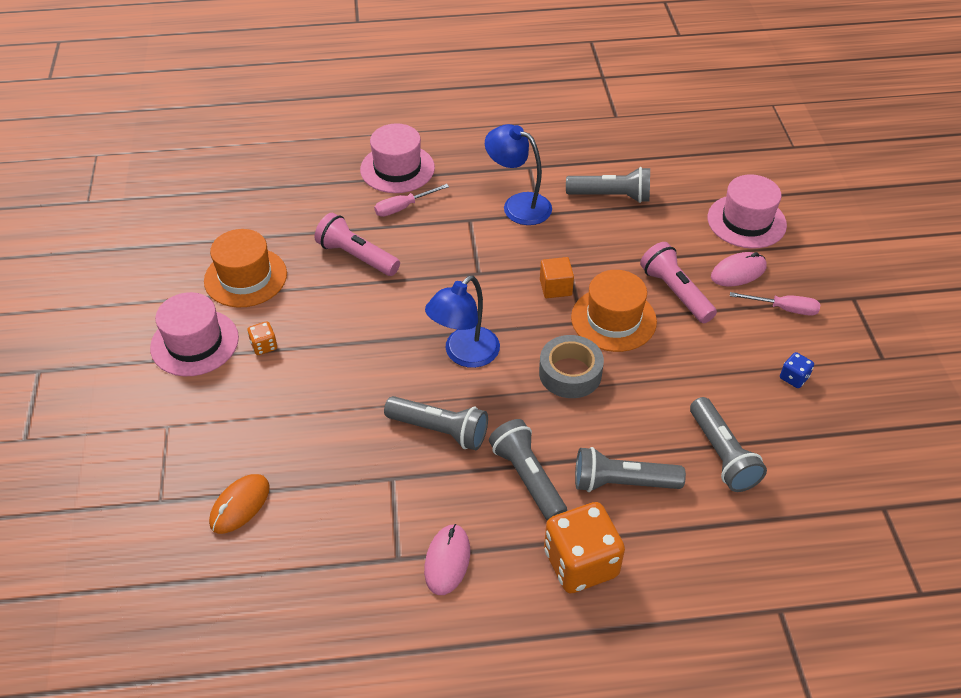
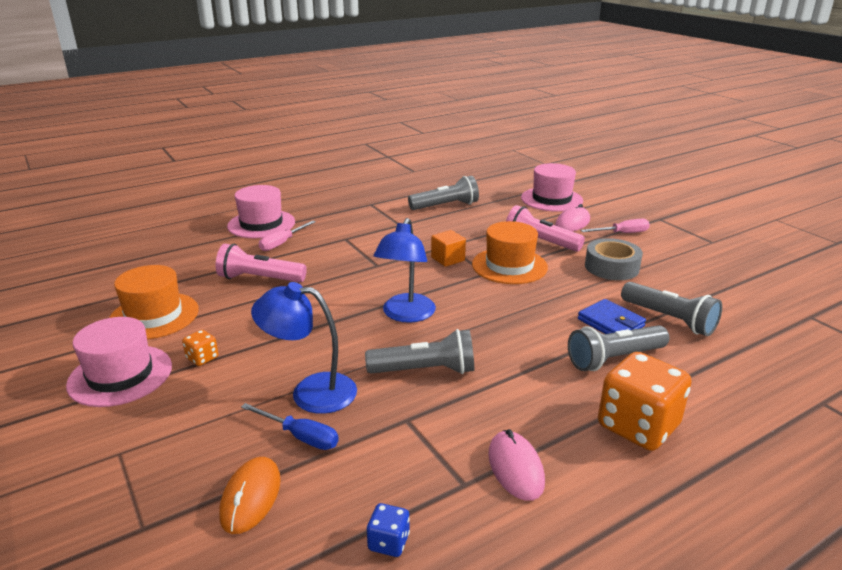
camera: 25 degrees left, 20 degrees down
(301, 462) = (300, 436): none -> blue screwdriver
(518, 205) = (378, 223): blue lamp -> blue lamp (311, 392)
(528, 478) = (533, 380): grey flashlight -> none
(570, 373) = (505, 304): grey tape -> grey tape (611, 267)
(656, 437) = (610, 323): none -> blue wallet
(794, 378) = (669, 265): blue dice -> blue dice (389, 542)

